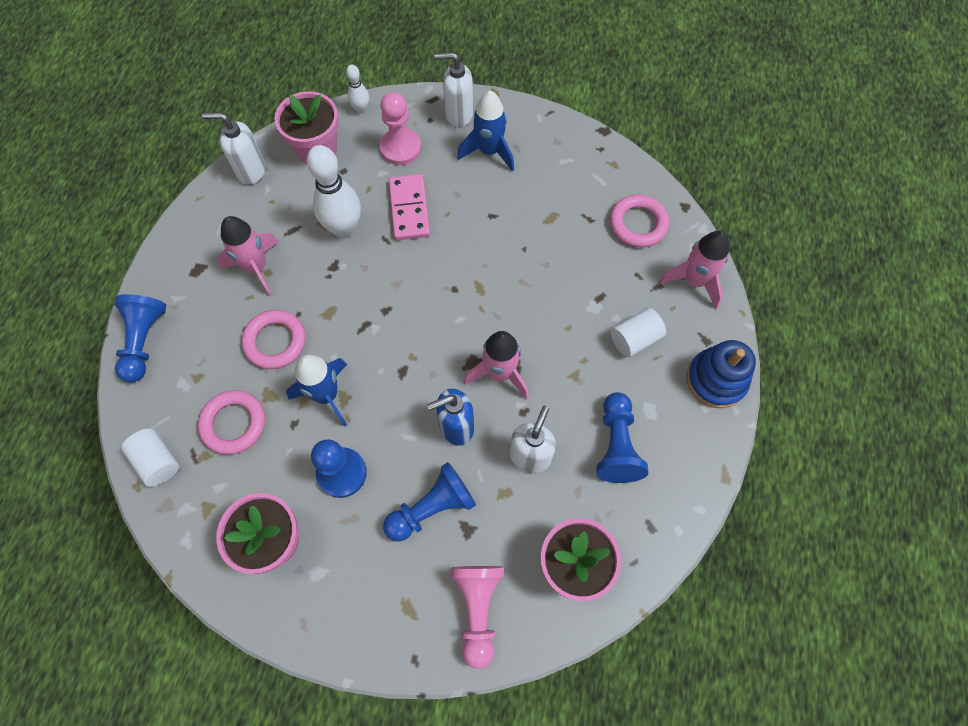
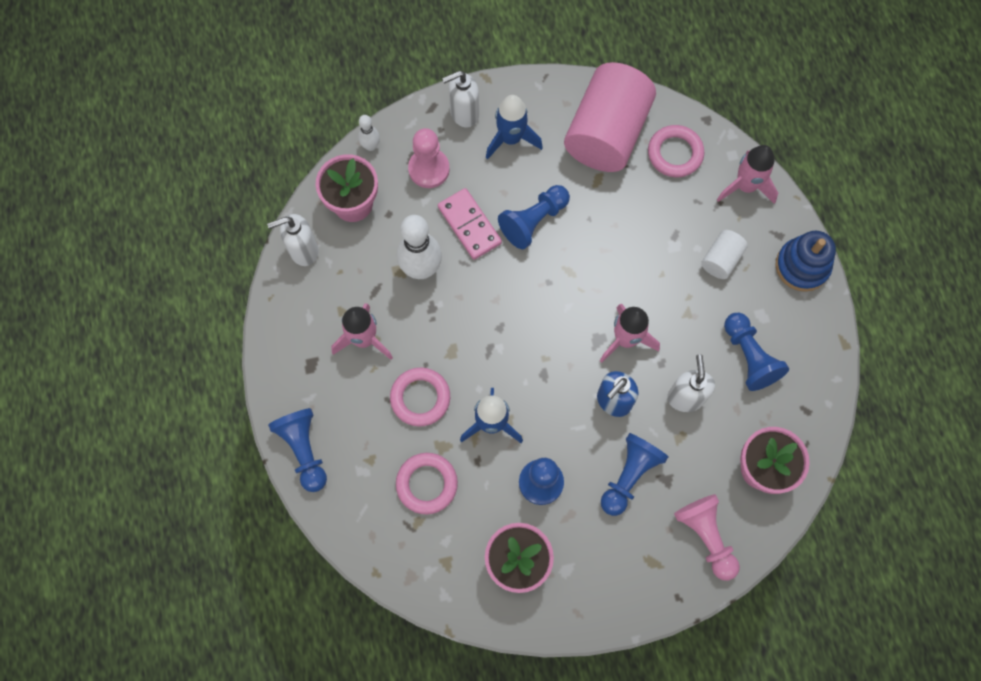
camera: 25 degrees left, 5 degrees up
(157, 461) = (381, 545): white cylinder -> none
(470, 229) = (533, 221): none -> blue pawn
(581, 181) = (606, 133): none -> pink cylinder

